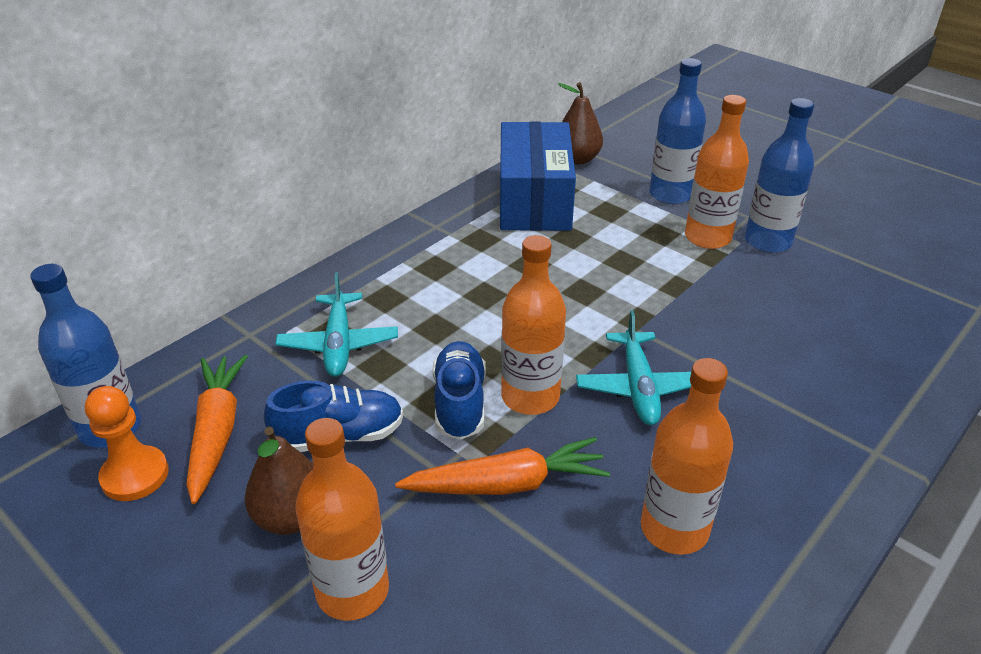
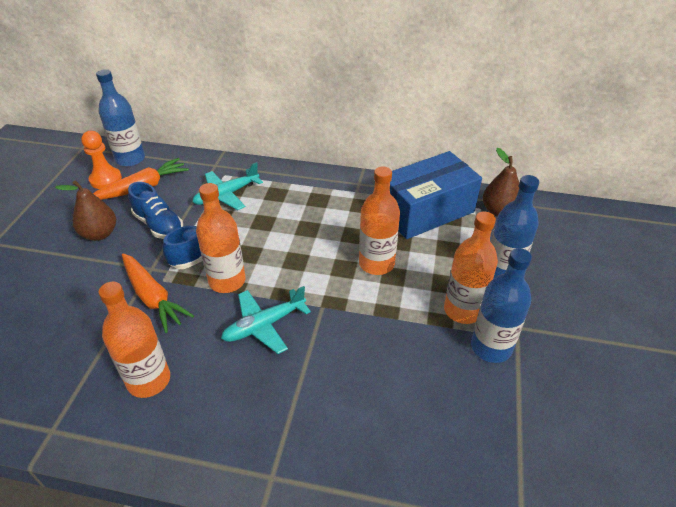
camera: 60 degrees right, 5 degrees up
(352, 590) = (63, 272): orange bottle -> orange bottle (376, 263)

